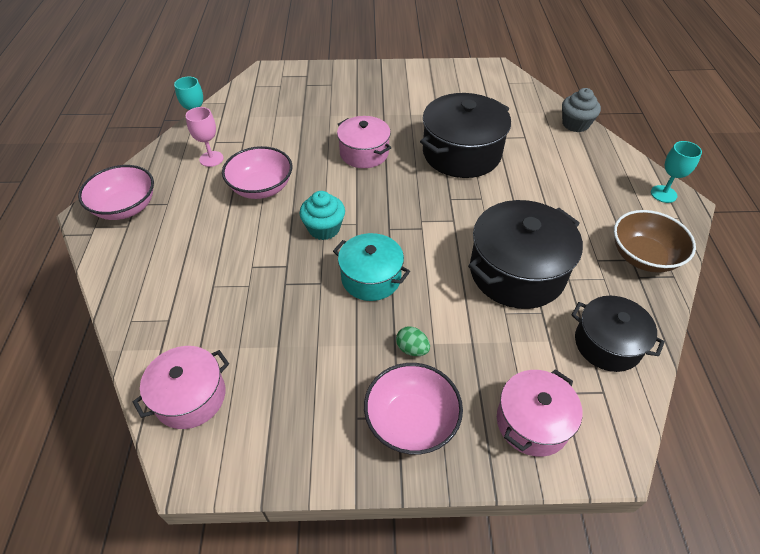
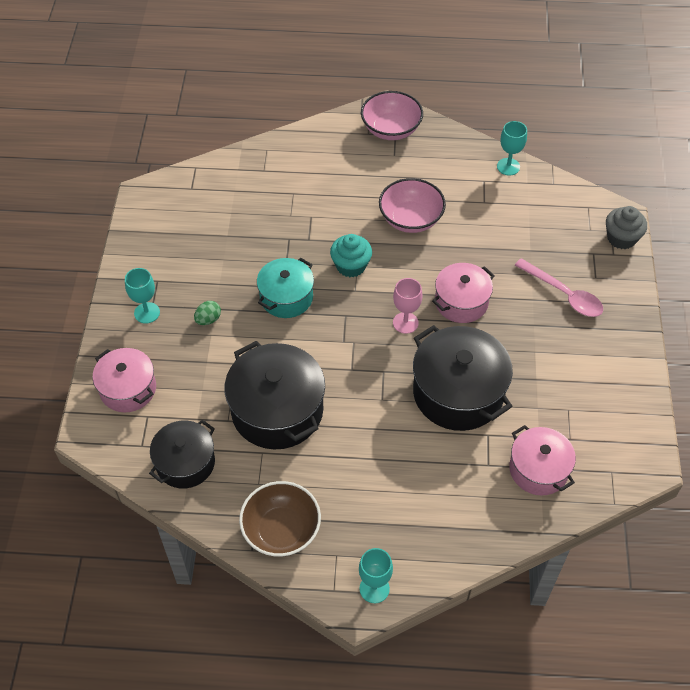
camera: 95 degrees right, 5 degrees up
(190, 397) = (194, 189): pink pot -> pink pot (538, 469)
(211, 159) = (456, 180): pink goblet -> pink goblet (405, 323)
(350, 99) = (564, 294): none -> pink spoon
(411, 421) = (147, 313): pink bowl -> turquoise goblet
(575, 124) = (514, 530): grey cupcake -> grey cupcake (621, 238)

